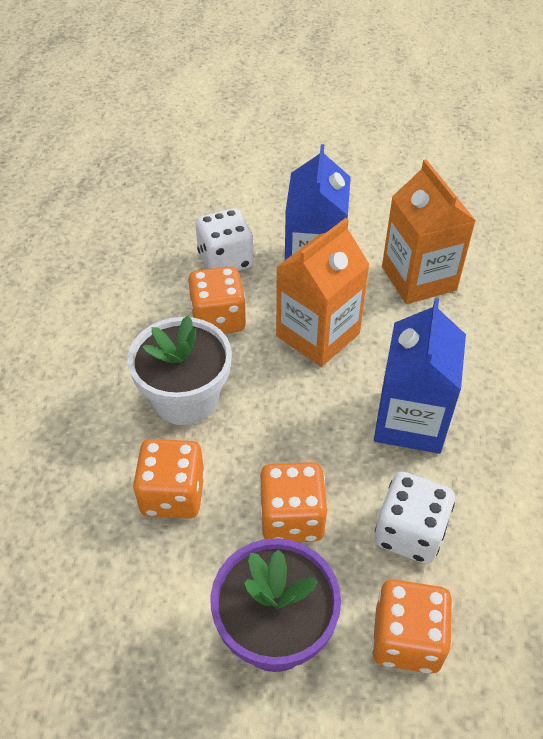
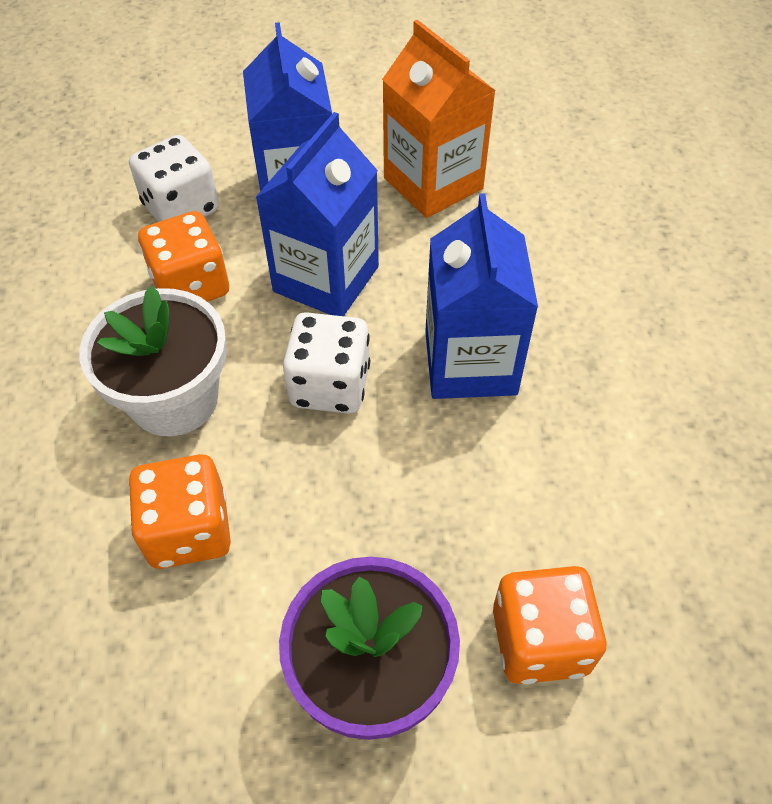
camera: 15 degrees left, 5 degrees up
(292, 518) = (354, 522): orange dice -> none
(318, 335) = (326, 279): orange carton -> blue carton
(409, 533) = (507, 504): white dice -> white dice (330, 385)

